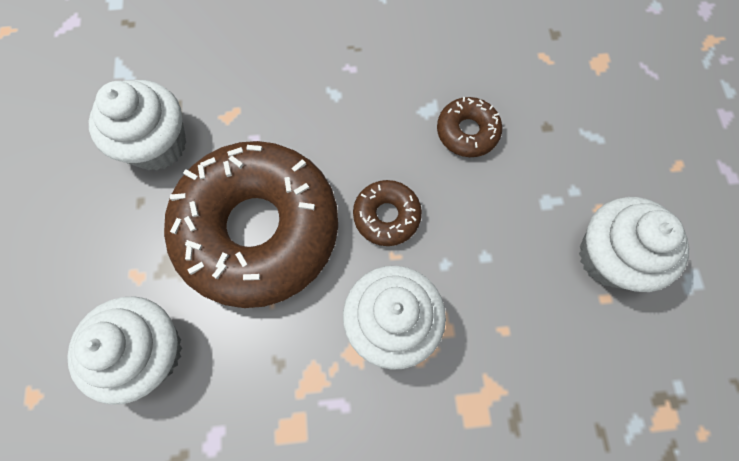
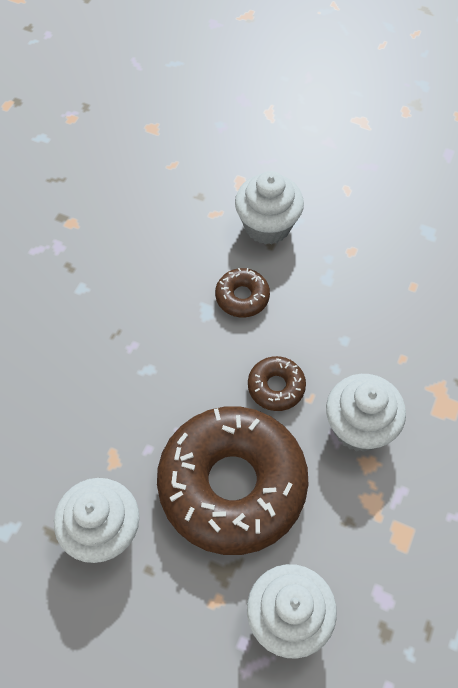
camera: 60 degrees left, 10 degrees down
(609, 257) = (386, 267): white cupcake -> white cupcake (267, 225)

